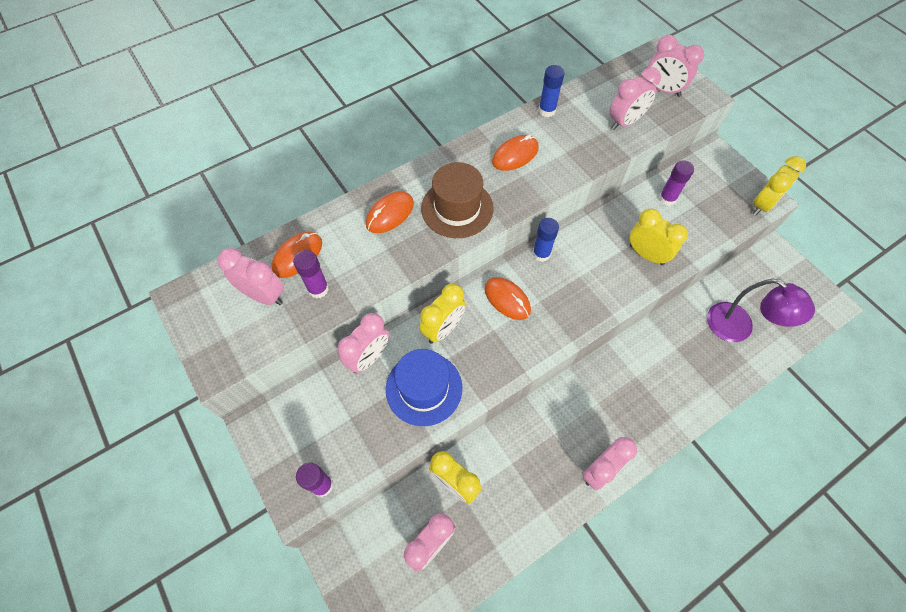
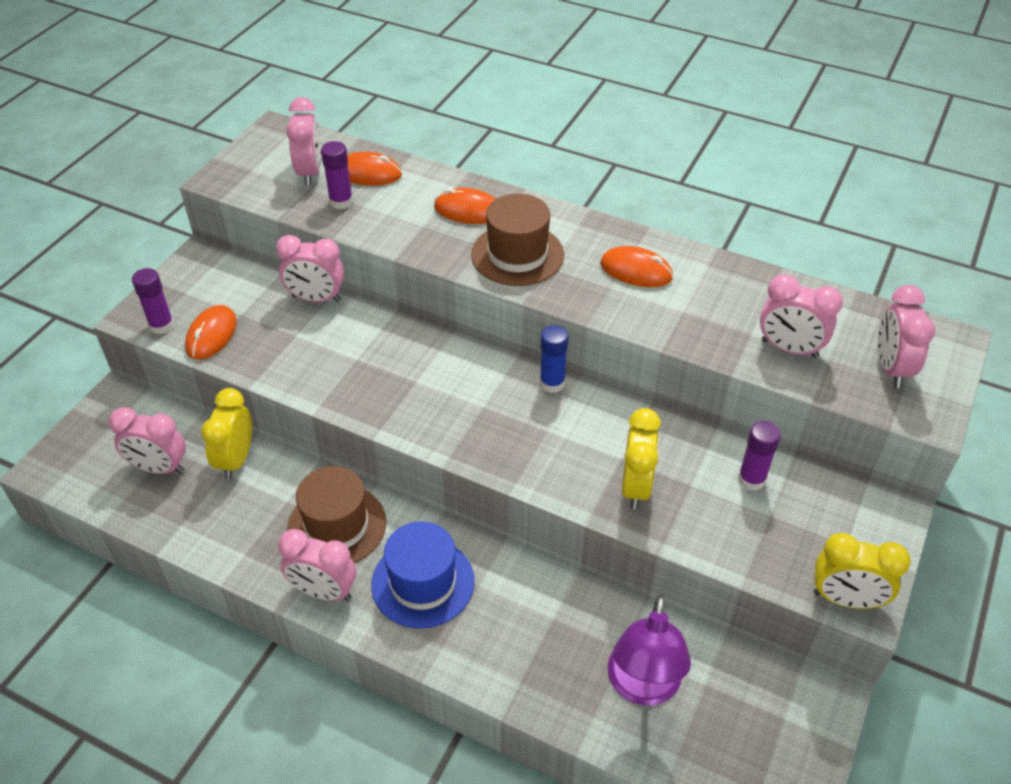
camera: 60 degrees right, 15 degrees down
(424, 388) = (306, 354): blue hat -> blue hat (423, 582)
(443, 329) = (388, 340): yellow clock -> none
(507, 299) = (464, 377): orange mouse -> orange mouse (211, 335)
(547, 110) = (734, 272): blue glue stick -> none
(550, 439) = (337, 526): none -> brown hat

